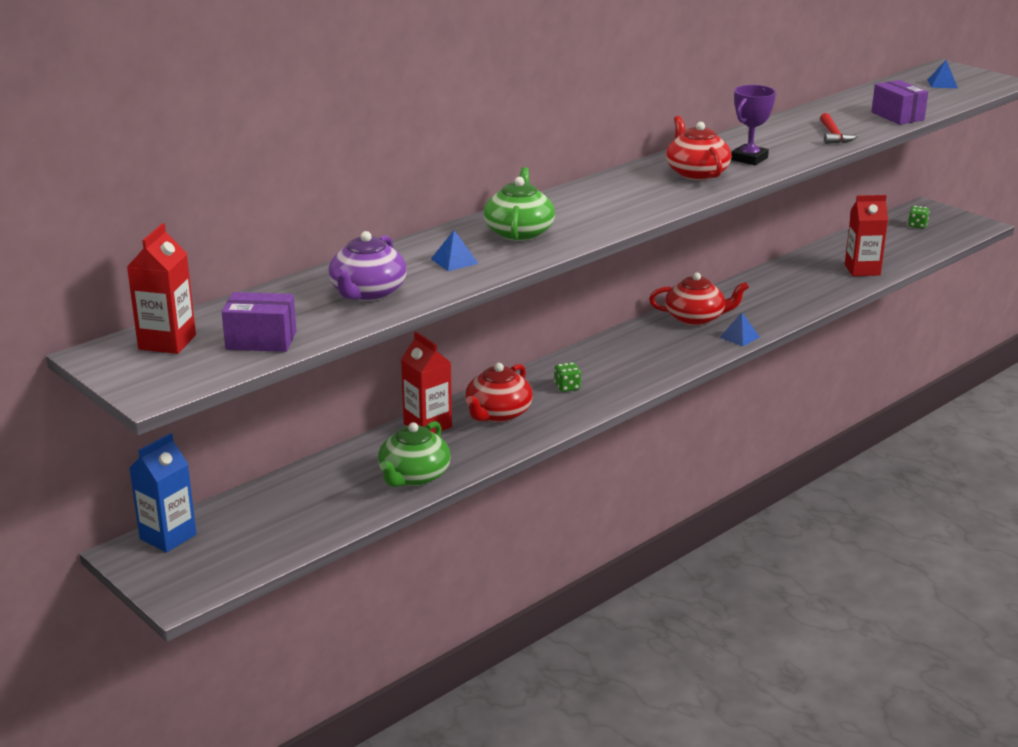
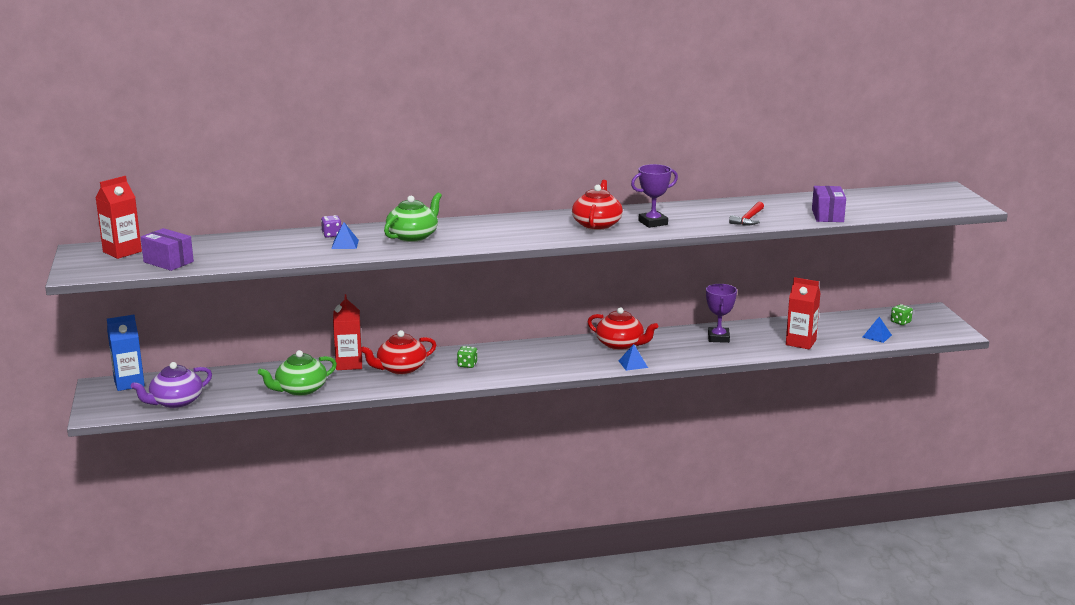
camera: 30 degrees right, 5 degrees down
(367, 292) = (266, 250): purple teapot -> purple teapot (176, 402)
(416, 253) = (332, 235): none -> purple dice
(780, 285) = (718, 338): none -> purple trophy
(942, 84) = (915, 199): blue pyramid -> blue pyramid (877, 336)

